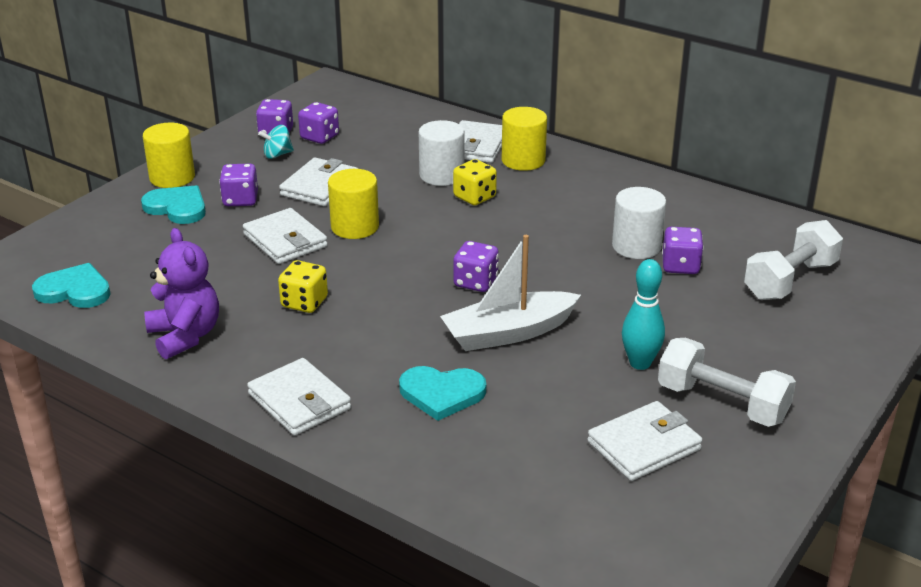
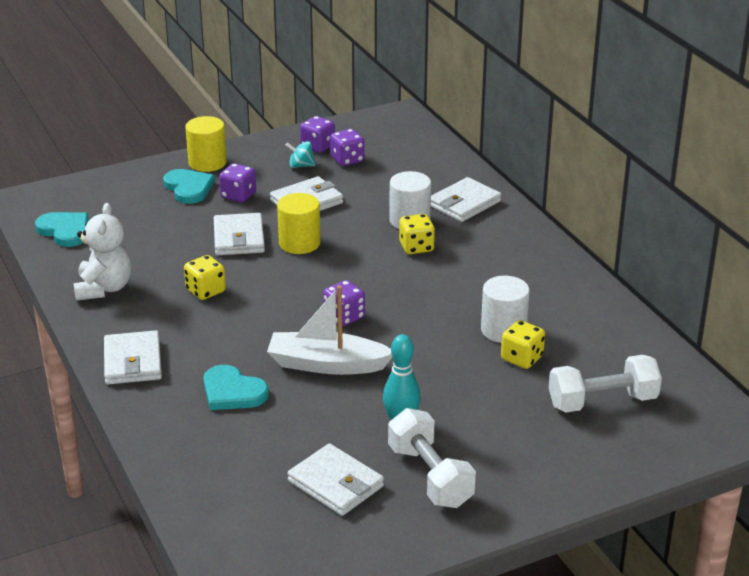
camera: 30 degrees right, 0 degrees up
(185, 336) = (104, 288): purple teddy bear -> white teddy bear
(523, 160) = (490, 227): yellow cylinder -> none
(644, 446) = (335, 484): white wallet -> white wallet turned 45 degrees clockwise
(680, 266) = (521, 358): purple dice -> yellow dice

